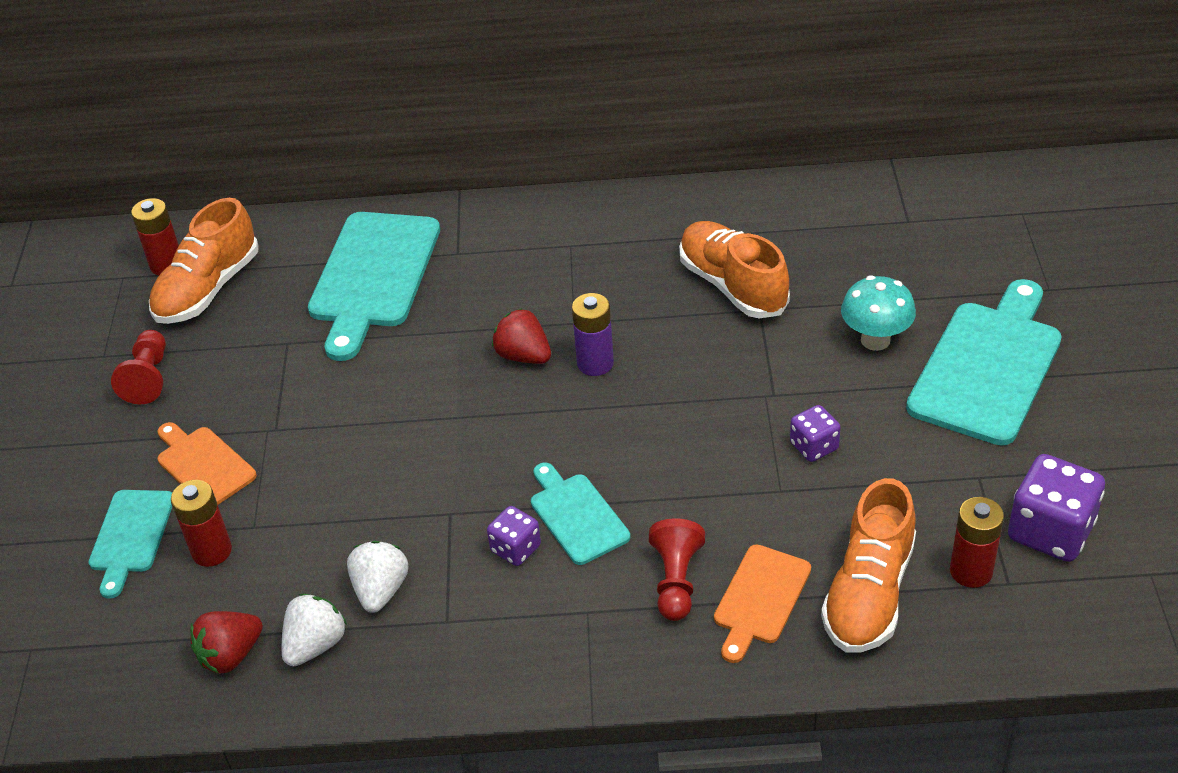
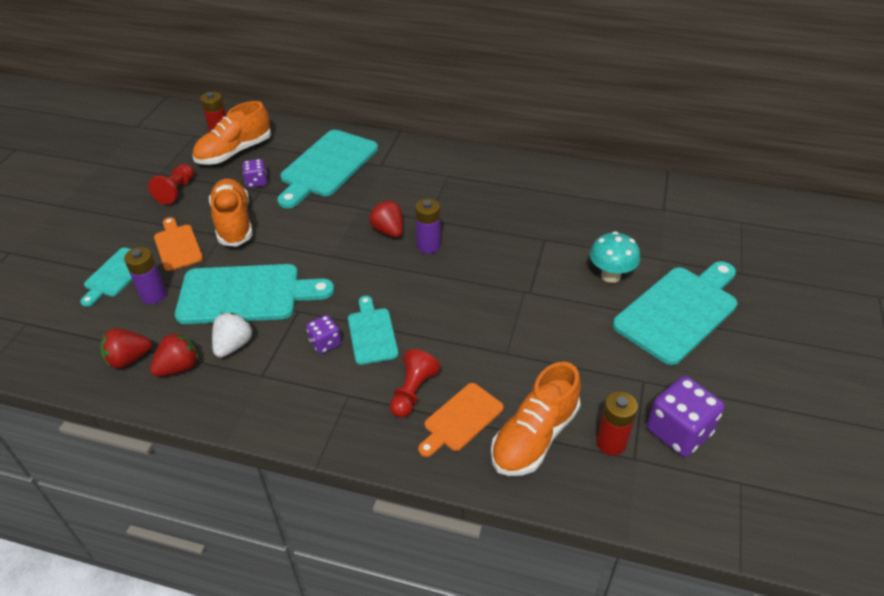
camera: 15 degrees right, 0 degrees up
(212, 551) = (153, 295): red battery -> purple battery
(315, 645) = (178, 367): white strawberry -> red strawberry
(356, 510) = (246, 294): none -> turquoise cutting board
(732, 285) = (534, 221): orange shoe -> orange shoe (234, 223)
(814, 446) = (541, 331): purple dice -> purple dice (256, 182)

